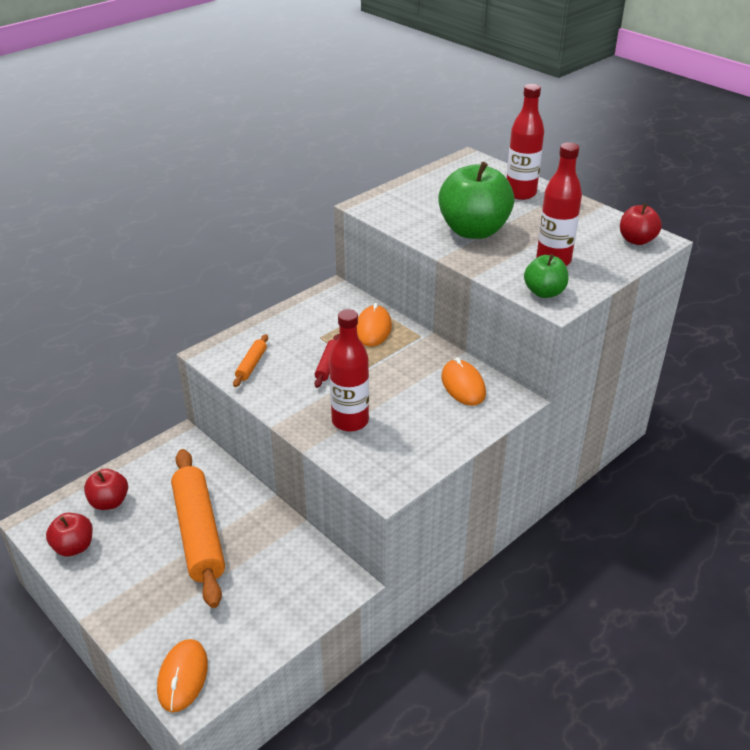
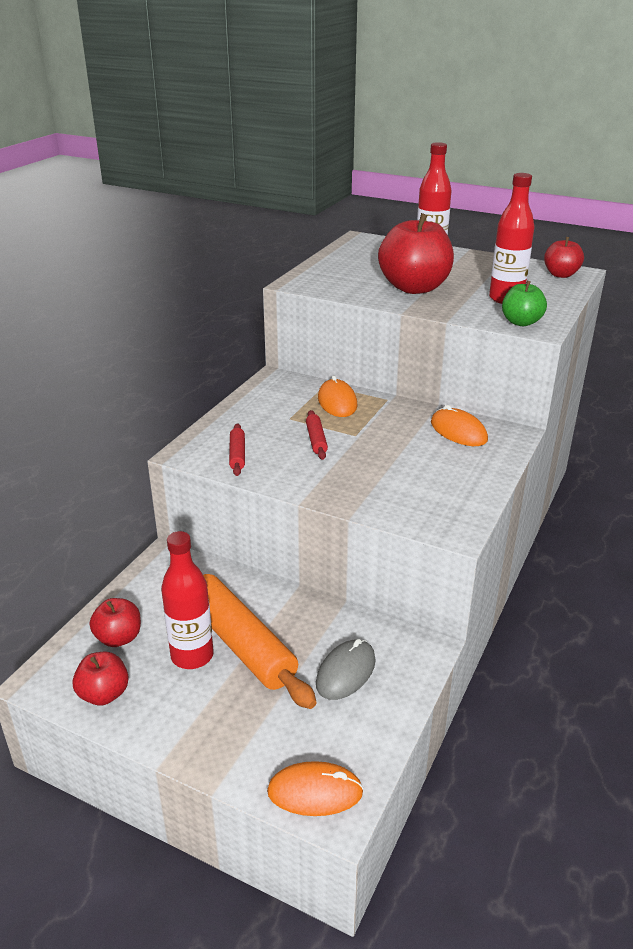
camera: 20 degrees left, 5 degrees down
(183, 677) = (315, 792): orange mouse -> orange mouse turned 75 degrees counterclockwise
(251, 365) = (237, 454): orange rolling pin -> red rolling pin
(267, 584) = (345, 672): none -> grey mouse
(350, 421) = (375, 482): red bottle -> red bottle (192, 656)
(473, 231) = (414, 288): green apple -> red apple

